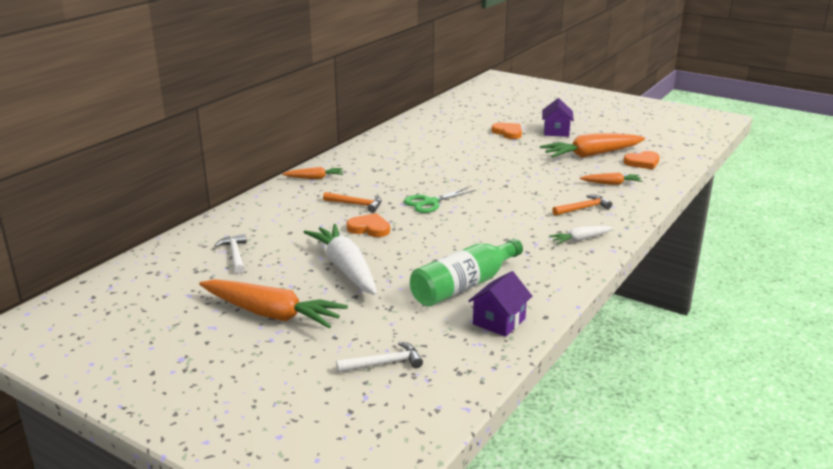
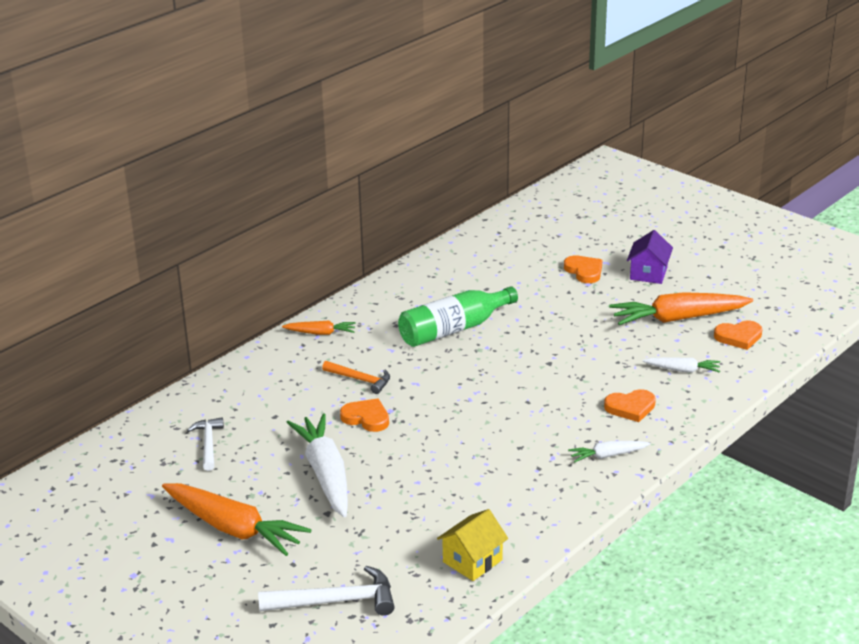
camera: 10 degrees right, 5 degrees up
(384, 363) = (336, 601): white hammer -> white hammer, size x1.53
(430, 202) = (448, 383): green scissors -> none
(464, 286) = (450, 510): green bottle -> green bottle (454, 329)
(499, 321) = (472, 561): purple house -> yellow house
(583, 208) = (630, 407): orange hammer -> orange heart
(611, 183) = (682, 370): orange carrot -> white carrot

